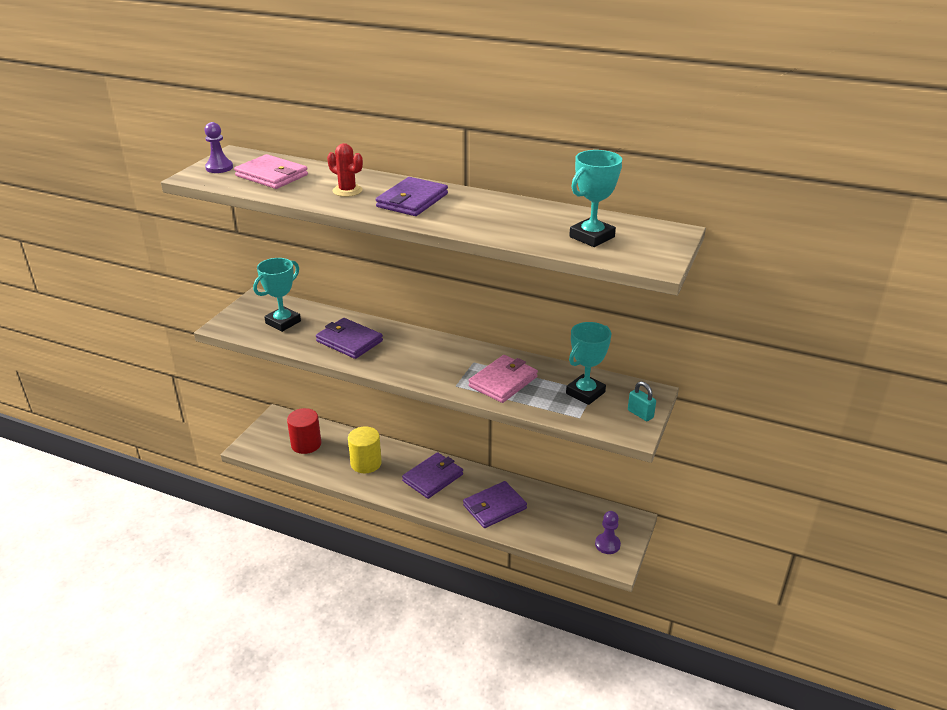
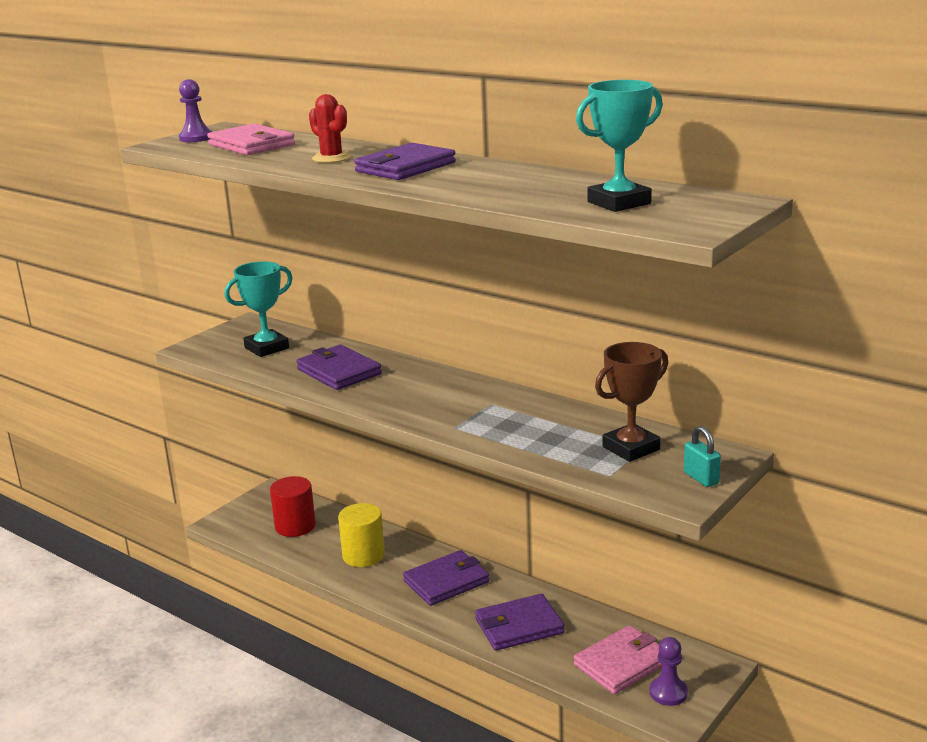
camera: 15 degrees right, 10 degrees down
(503, 381) = (520, 427): pink wallet -> pink wallet (622, 663)
(585, 393) = (631, 448): turquoise trophy -> brown trophy

